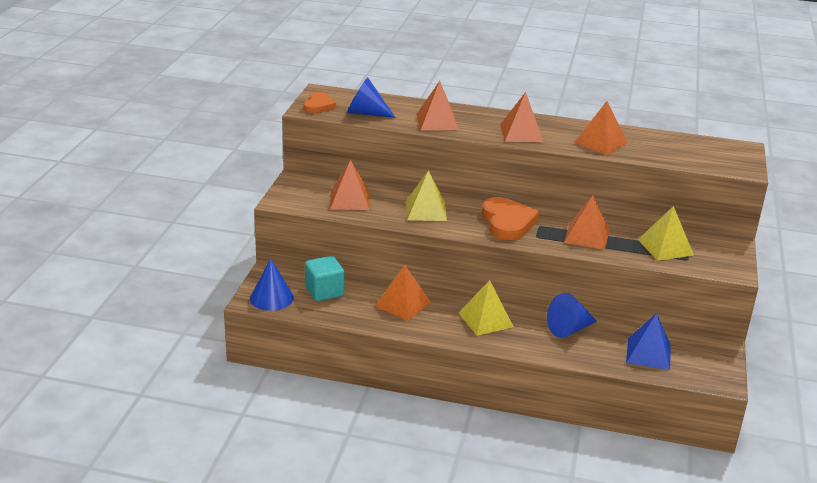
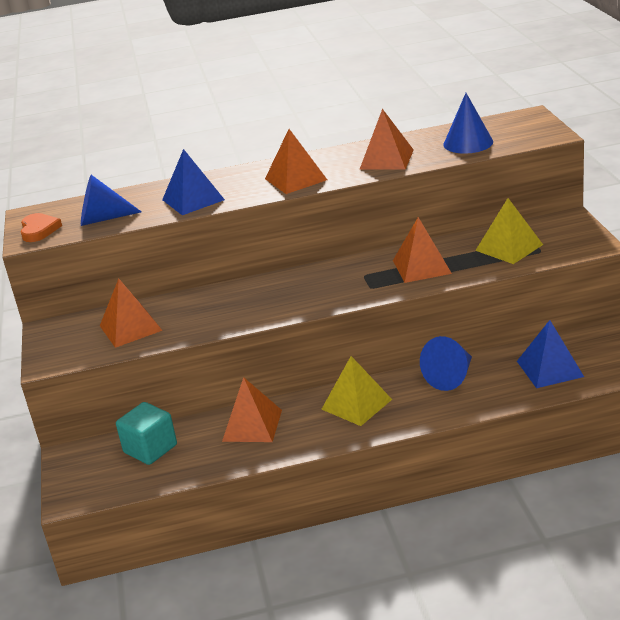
camera: 20 degrees left, 0 degrees up
(271, 298) = (92, 483): blue cone -> blue cone (468, 143)
(426, 210) = (228, 306): yellow pyramid -> none
(437, 122) = (193, 199): orange pyramid -> blue pyramid
(507, 222) = (328, 284): orange heart -> none

